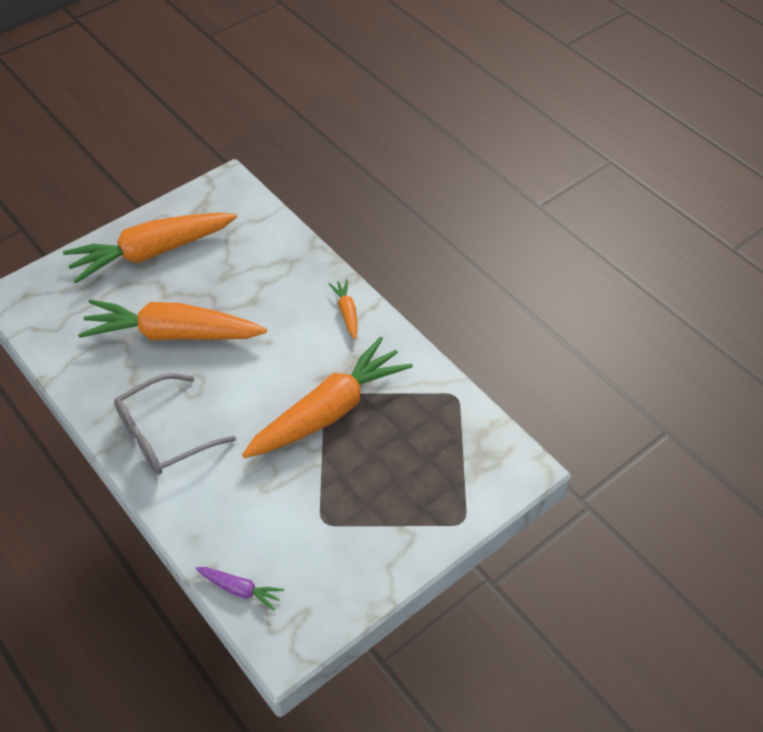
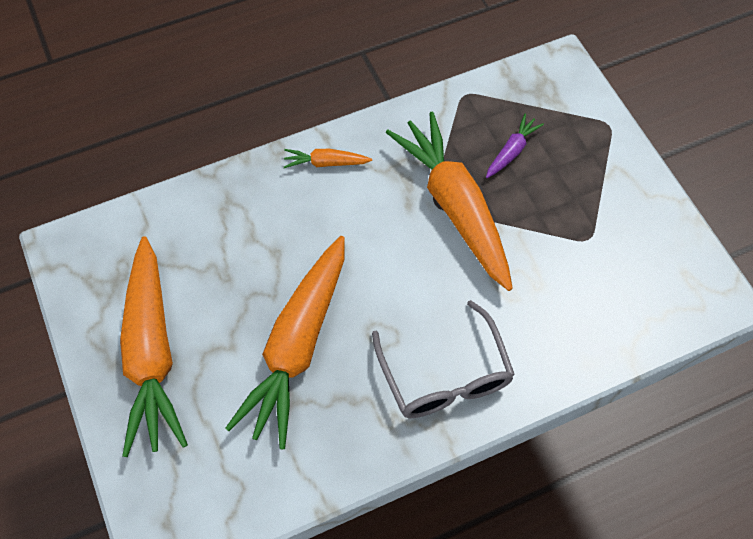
camera: 75 degrees left, 10 degrees up
(240, 589) = (654, 328): purple carrot -> purple carrot (511, 151)

